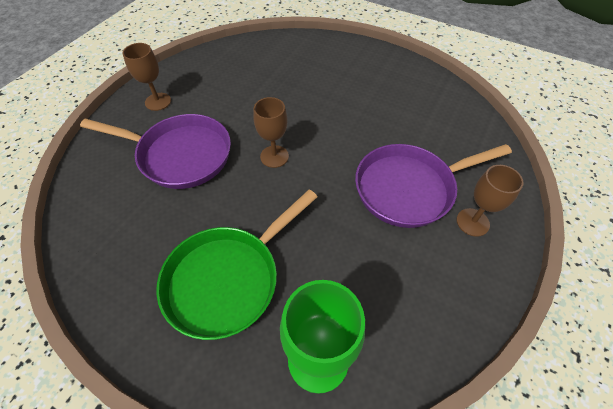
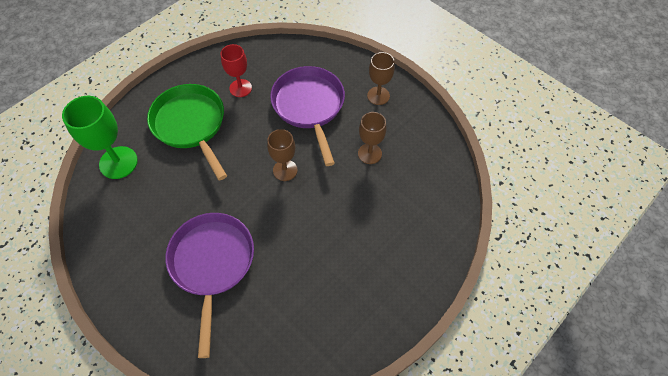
camera: 105 degrees right, 5 degrees up
(153, 236) = (240, 88): none -> red goblet
(179, 155) = (309, 107): purple pan -> purple pan turned 135 degrees clockwise
(472, 222) = (160, 300): brown goblet -> brown goblet (369, 153)

